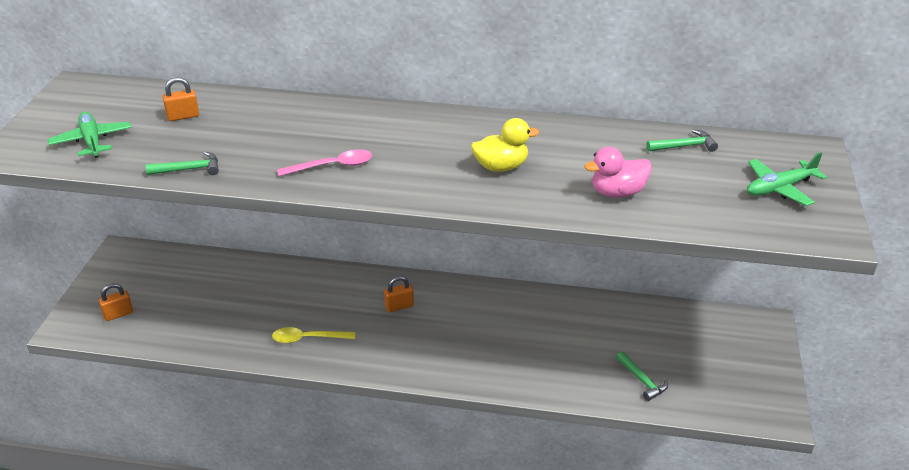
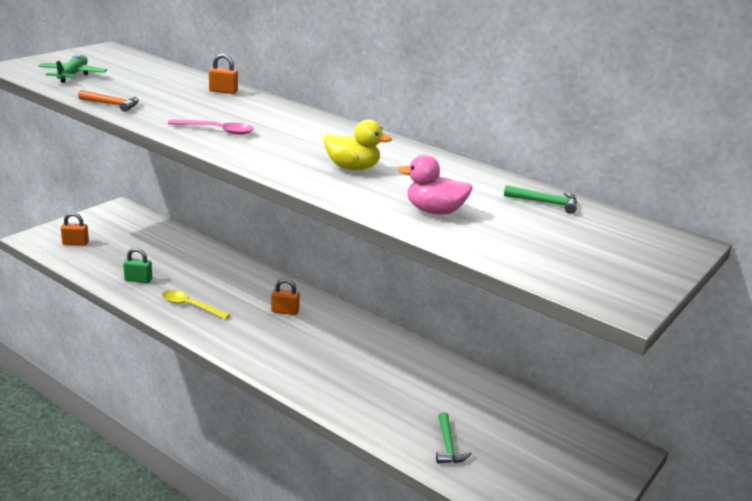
camera: 25 degrees right, 10 degrees down
(183, 116) = (153, 79): orange padlock -> orange padlock (223, 91)
(189, 169) = (112, 104): green hammer -> orange hammer
(228, 331) = (138, 280): none -> green padlock
(779, 188) = (606, 256): green plane -> none

